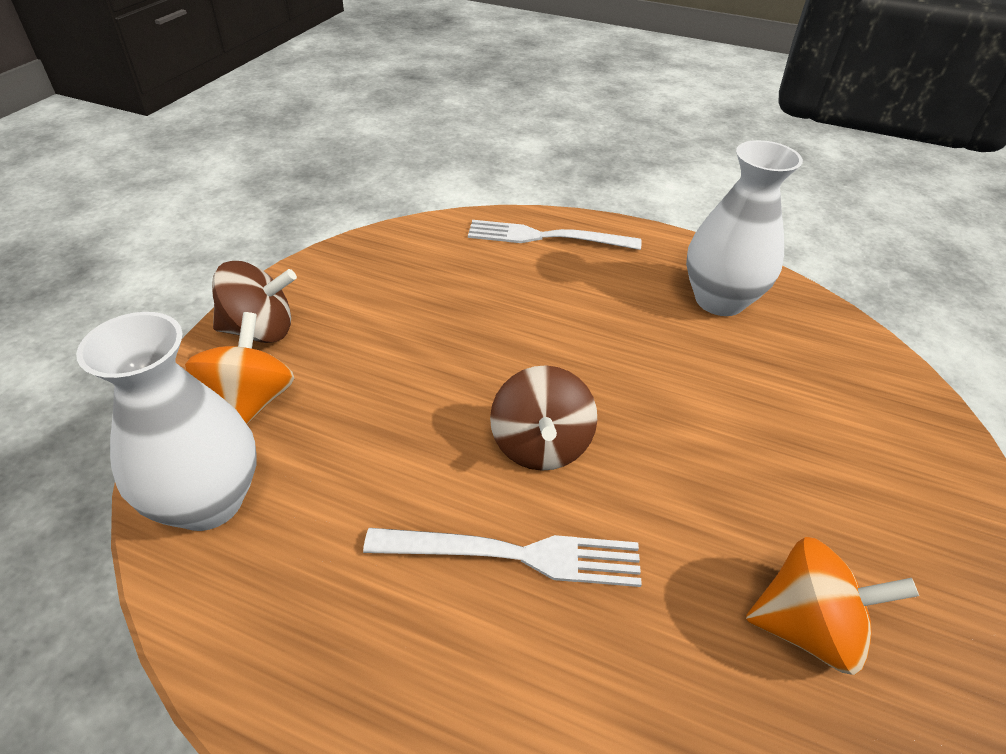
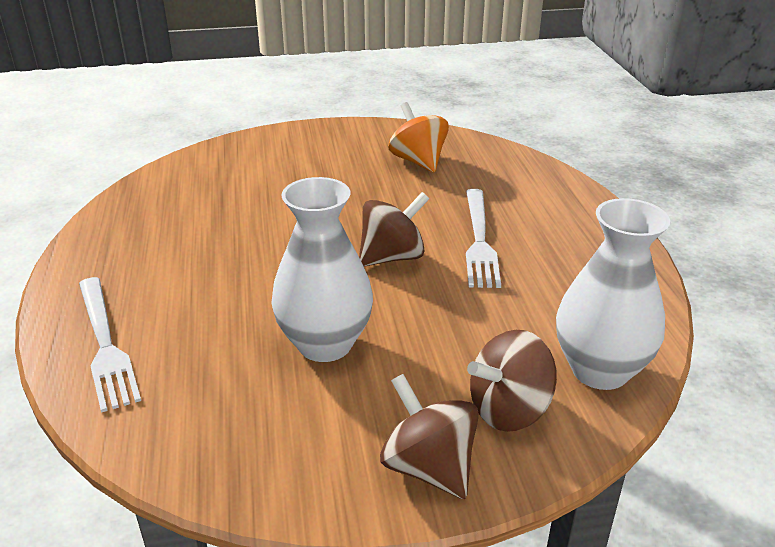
camera: 120 degrees left, 10 degrees down
(250, 402) = (509, 410): orange spinning top -> brown spinning top
(513, 555) = (479, 240): white fork -> white fork turned 150 degrees counterclockwise
(719, 300) = (156, 228): white vase -> white vase (325, 344)

